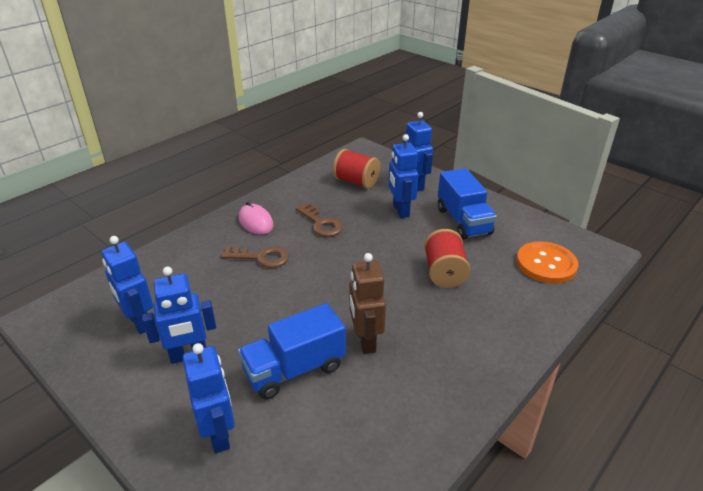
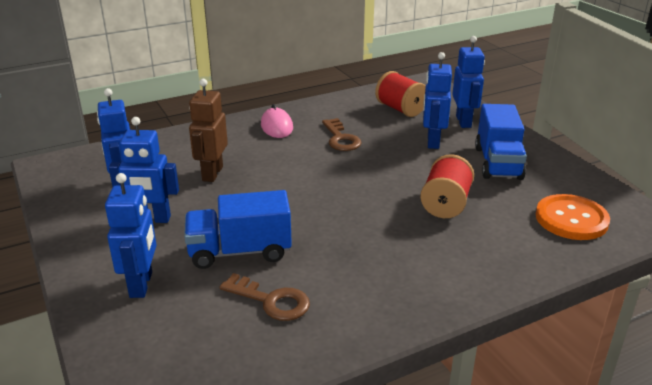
camera: 20 degrees right, 5 degrees down
(261, 257) = (264, 156): brown key -> brown key (272, 301)
(365, 341) = (323, 244): brown robot -> brown robot (212, 173)

